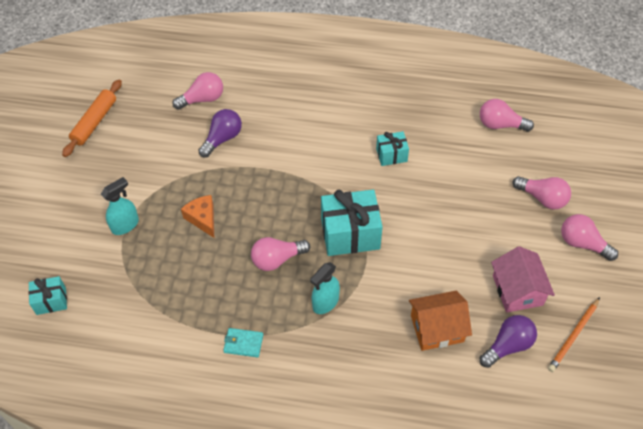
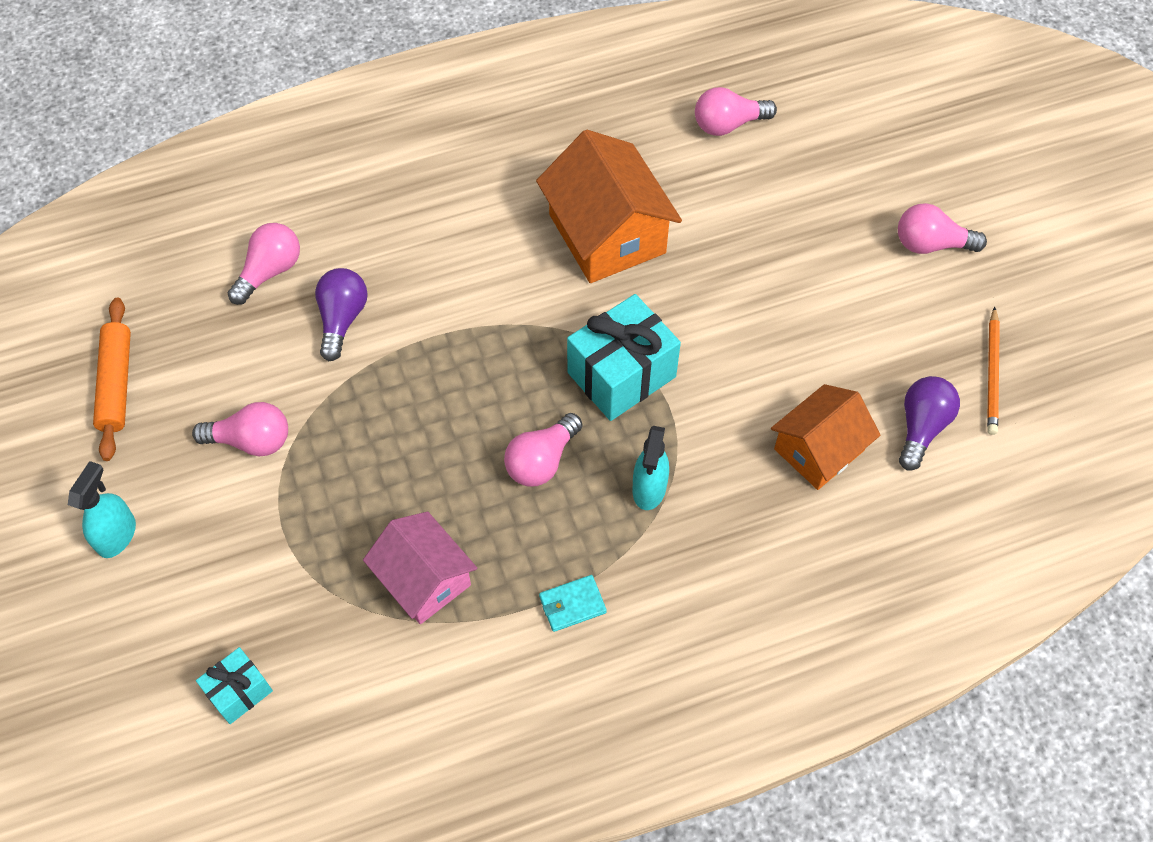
camera: 30 degrees left, 5 degrees up
(125, 225) = (278, 520): turquoise spray bottle -> turquoise spray bottle (117, 535)
(203, 219) = (392, 454): orange cheese -> none
(391, 155) = (607, 234): turquoise gift -> orange house
(517, 290) = (888, 346): pink house -> pink house (424, 579)
(542, 198) = (845, 205): pink light bulb -> pink light bulb (251, 441)

